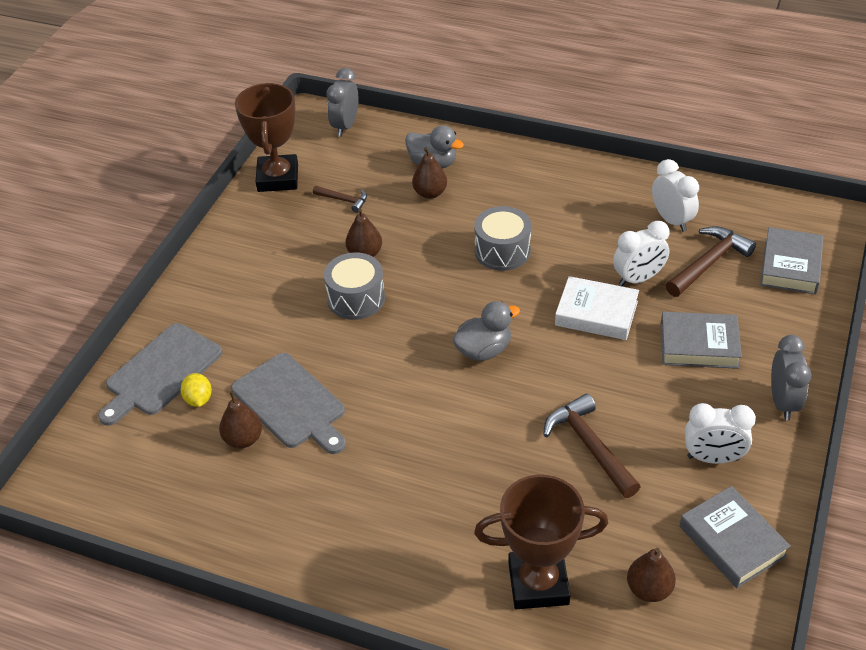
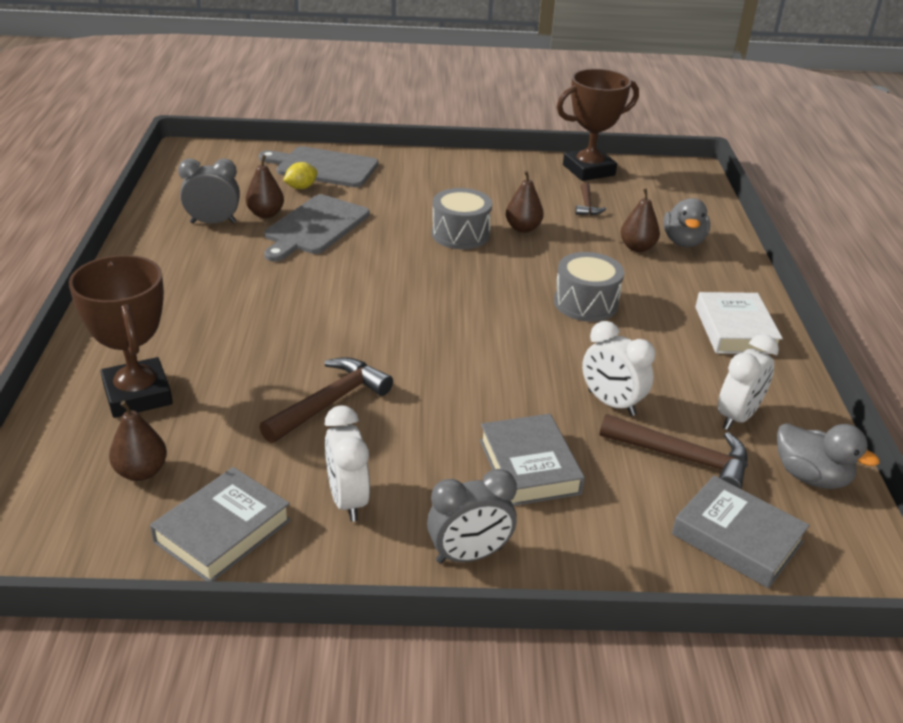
camera: 65 degrees right, 10 degrees down
(345, 126) = (691, 188): grey clock -> grey clock (213, 222)
(484, 350) = (433, 314): grey duck -> grey duck (811, 477)
(596, 313) = (532, 379): white book -> white book (735, 330)
(790, 266) = (737, 538): grey book -> grey book turned 45 degrees clockwise

